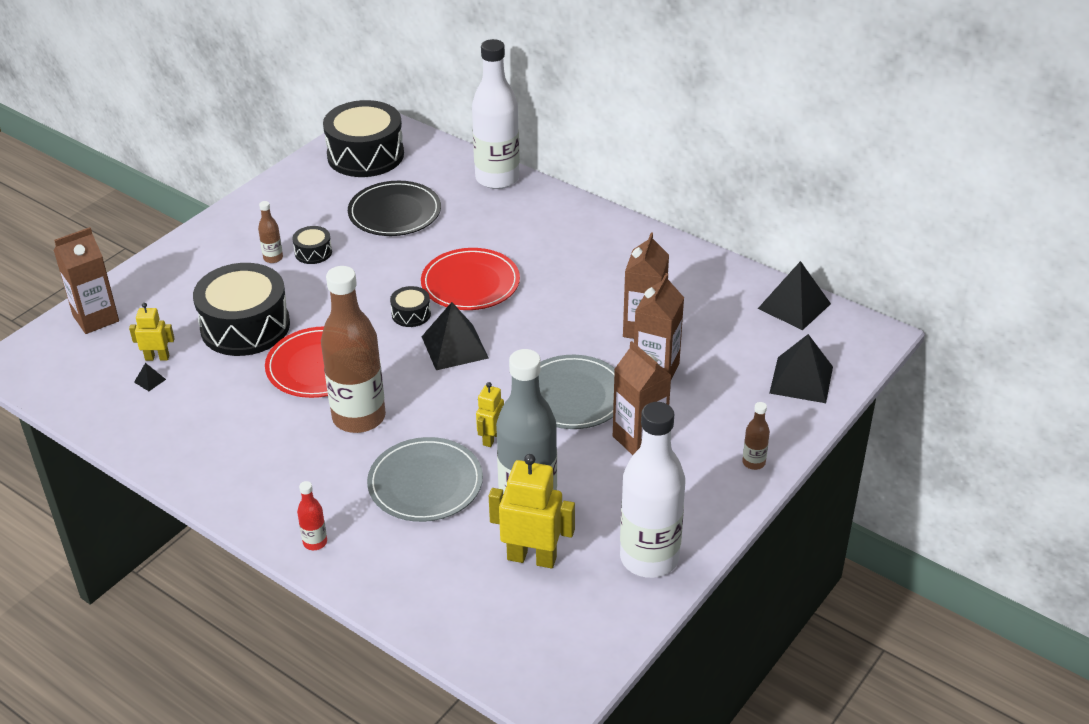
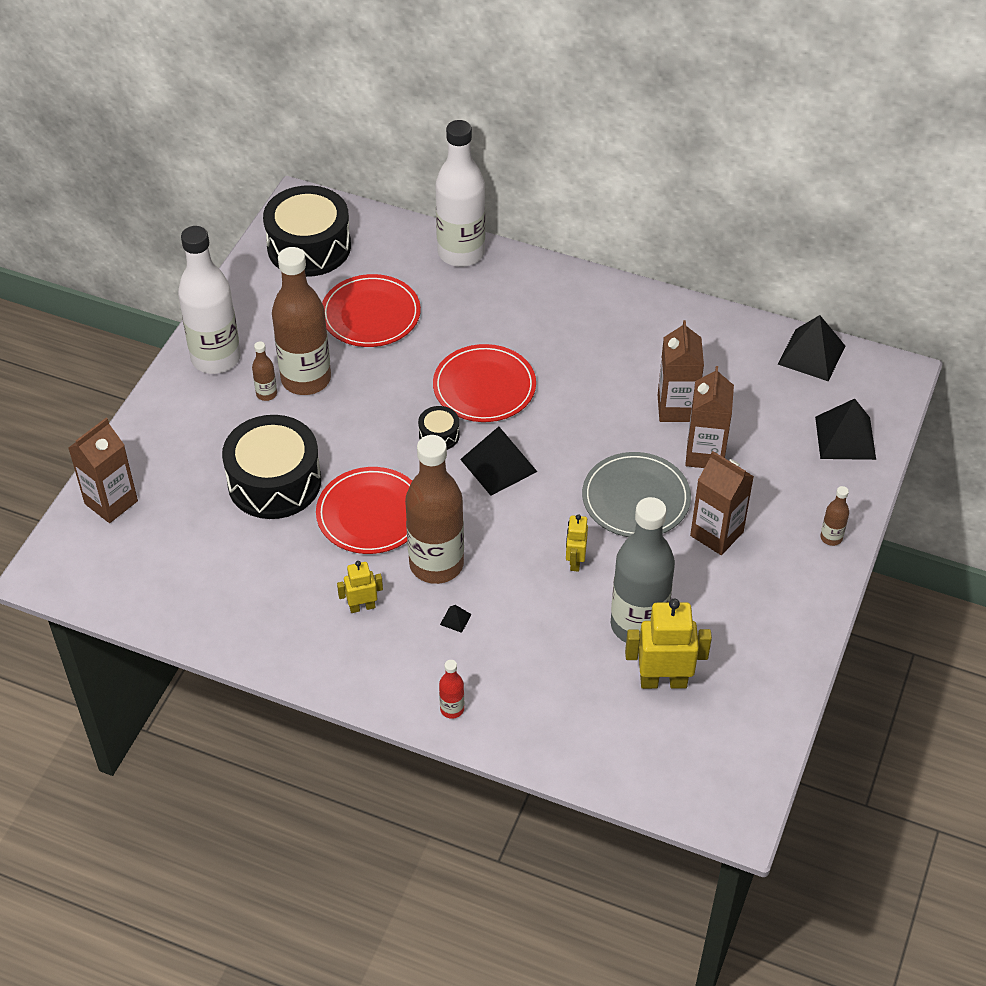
camera: 15 degrees left, 10 degrees up
(150, 380) = (204, 564): black pyramid -> black pyramid (455, 619)
(157, 357) = (199, 536): yellow robot -> yellow robot (362, 607)
(313, 252) = (306, 379): black drum -> brown bottle
(394, 212) = (371, 314): black plate -> red plate
(425, 483) = (531, 623): grey plate -> none
(649, 558) = (770, 658): white bottle -> white bottle (216, 358)

